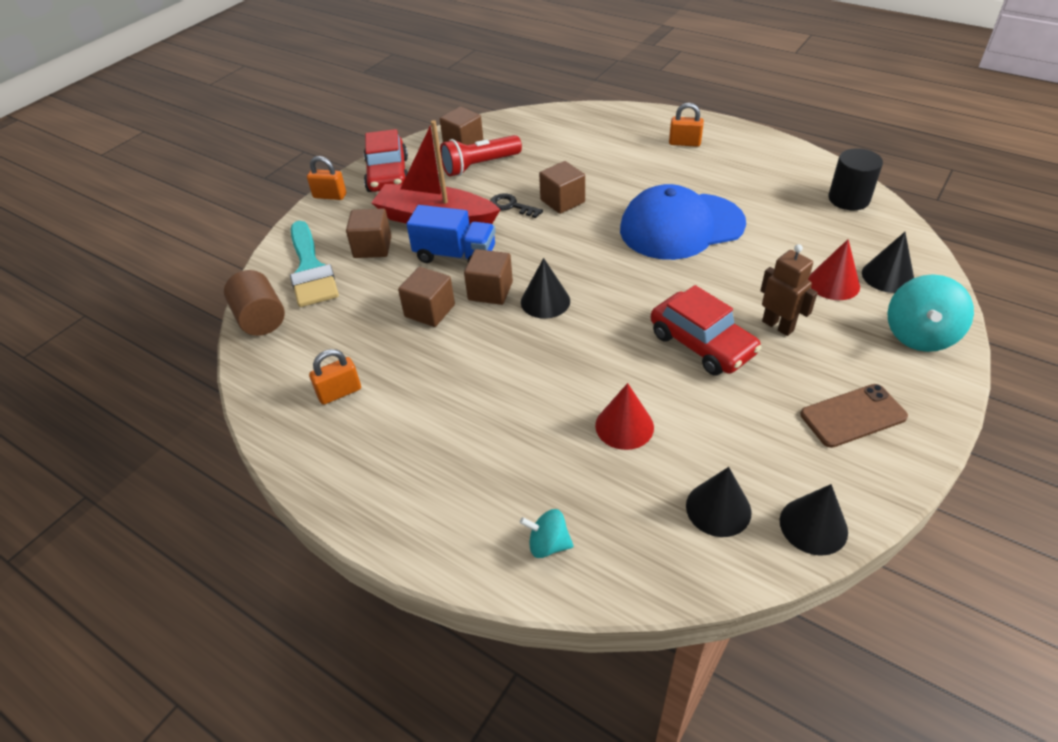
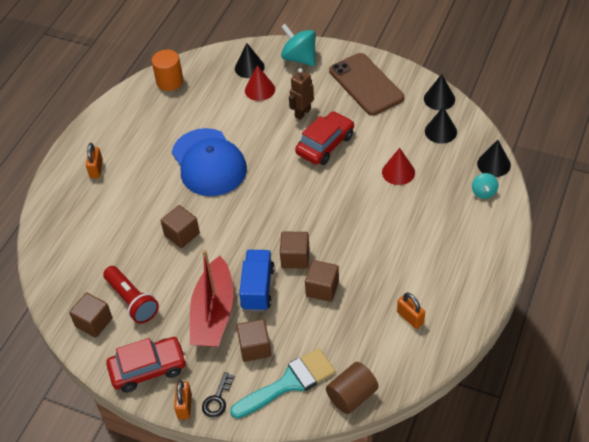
camera: 100 degrees left, 5 degrees up
(511, 206) = (190, 266): black key -> black key (217, 399)
(545, 301) = (300, 225): black cone -> black cone (494, 164)
(848, 199) = (170, 81): black cylinder -> orange cylinder
(853, 416) = (366, 84): brown phone -> brown phone, size x1.60
(919, 335) = (299, 58): turquoise spinning top -> turquoise spinning top turned 150 degrees counterclockwise

